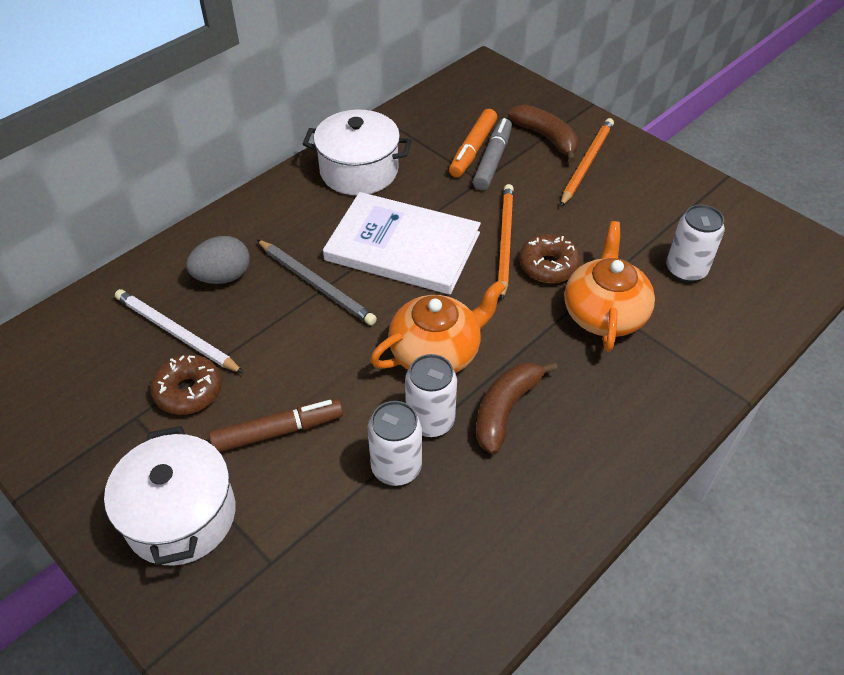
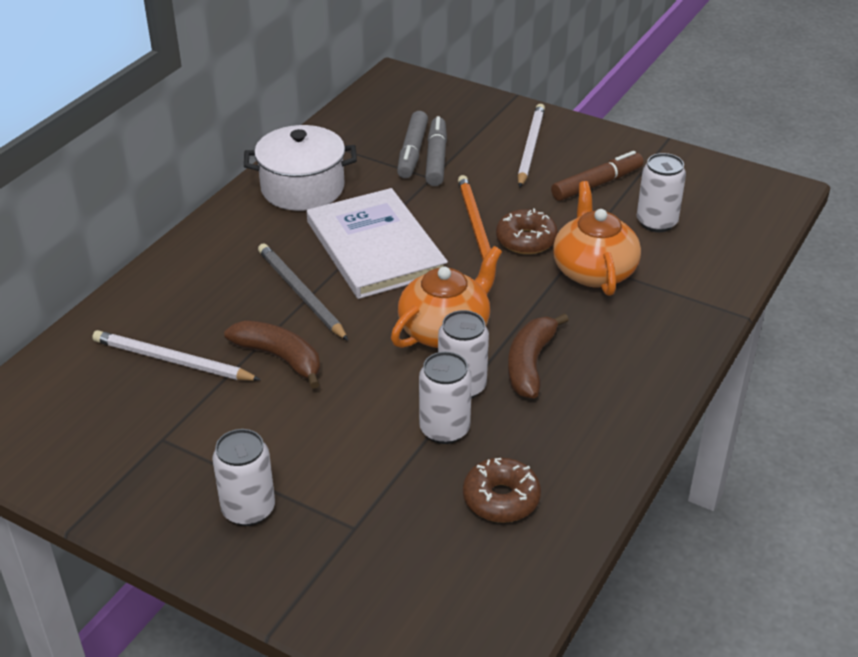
camera: 15 degrees left, 10 degrees down
(181, 516) = (248, 509): white pot -> white can
(188, 391) = (208, 407): brown donut -> brown donut (501, 499)
(223, 277) = (200, 303): grey egg -> none
(278, 431) = (316, 423): brown marker -> brown marker (597, 184)
(316, 284) = (301, 294): grey pencil -> grey pencil turned 150 degrees counterclockwise
(403, 246) = (375, 247): white book -> white book turned 60 degrees clockwise
(472, 149) = (412, 152): orange marker -> grey marker
(546, 138) = (482, 131): brown banana -> brown banana (280, 358)
(586, 163) = (530, 147): orange pencil -> white pencil

